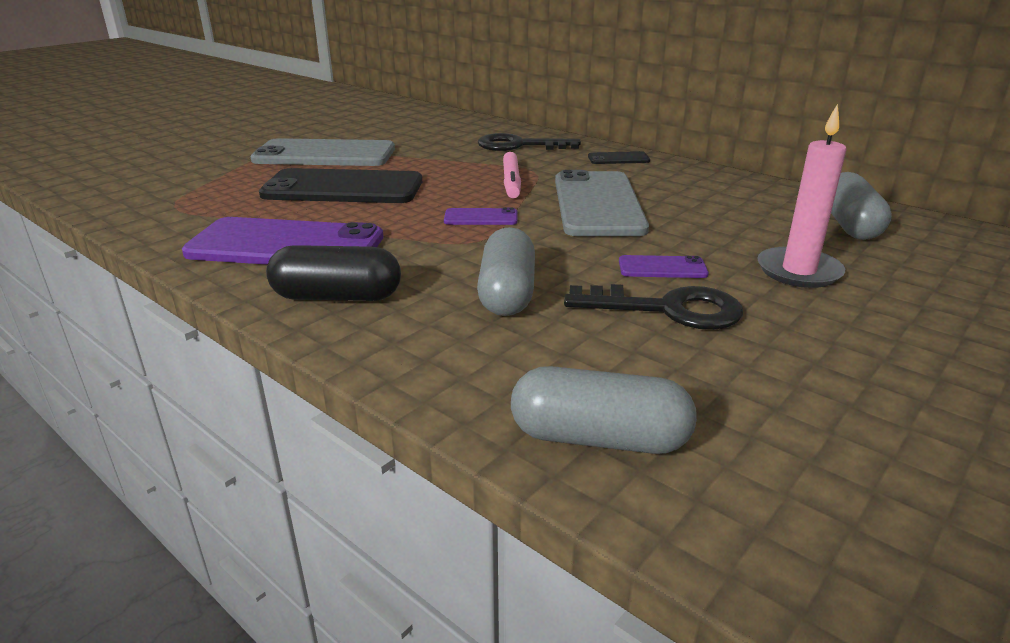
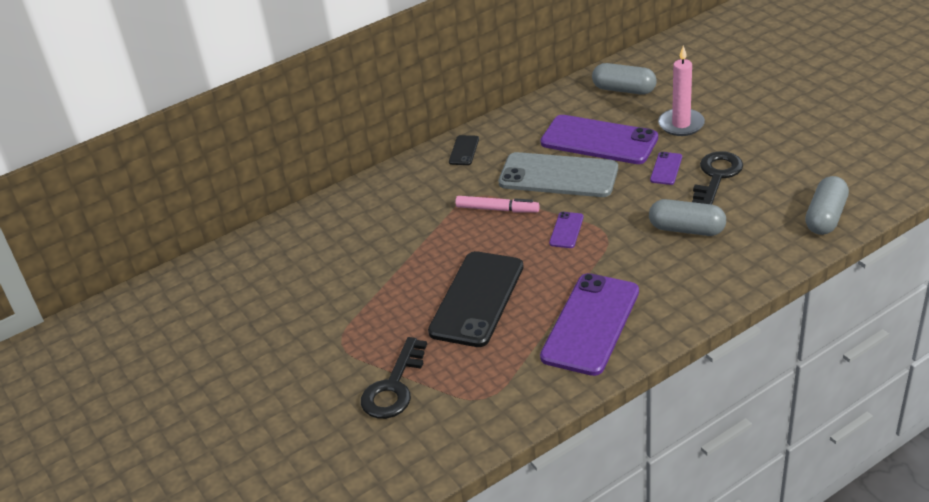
camera: 70 degrees left, 10 degrees up
(325, 155) = (375, 313): grey phone -> none
(337, 297) = (678, 296): black capsule -> none
(519, 145) = (404, 196): black key -> black key (394, 387)
(699, 219) = (599, 140): none -> purple phone

